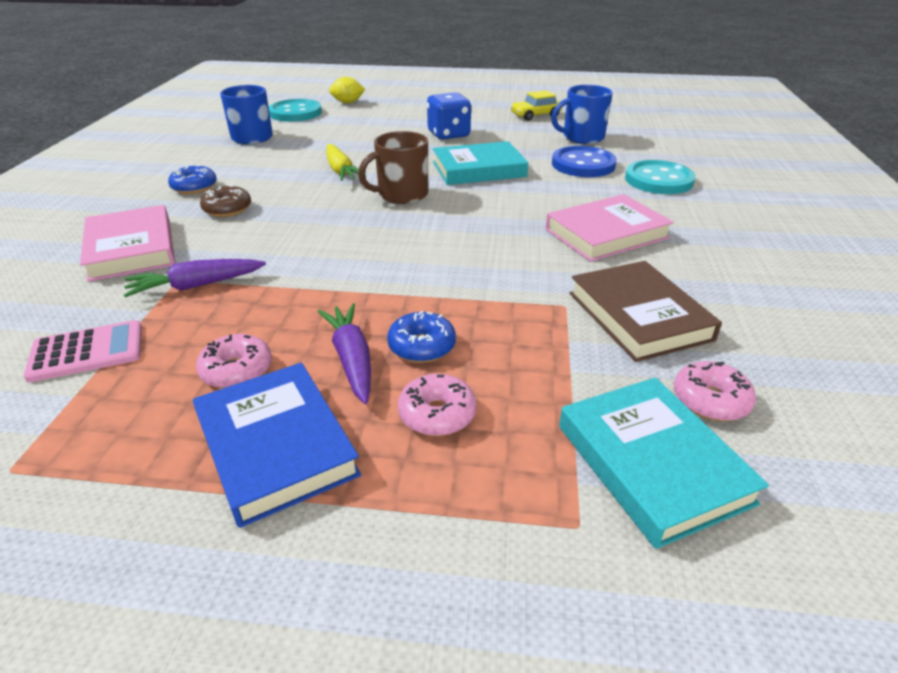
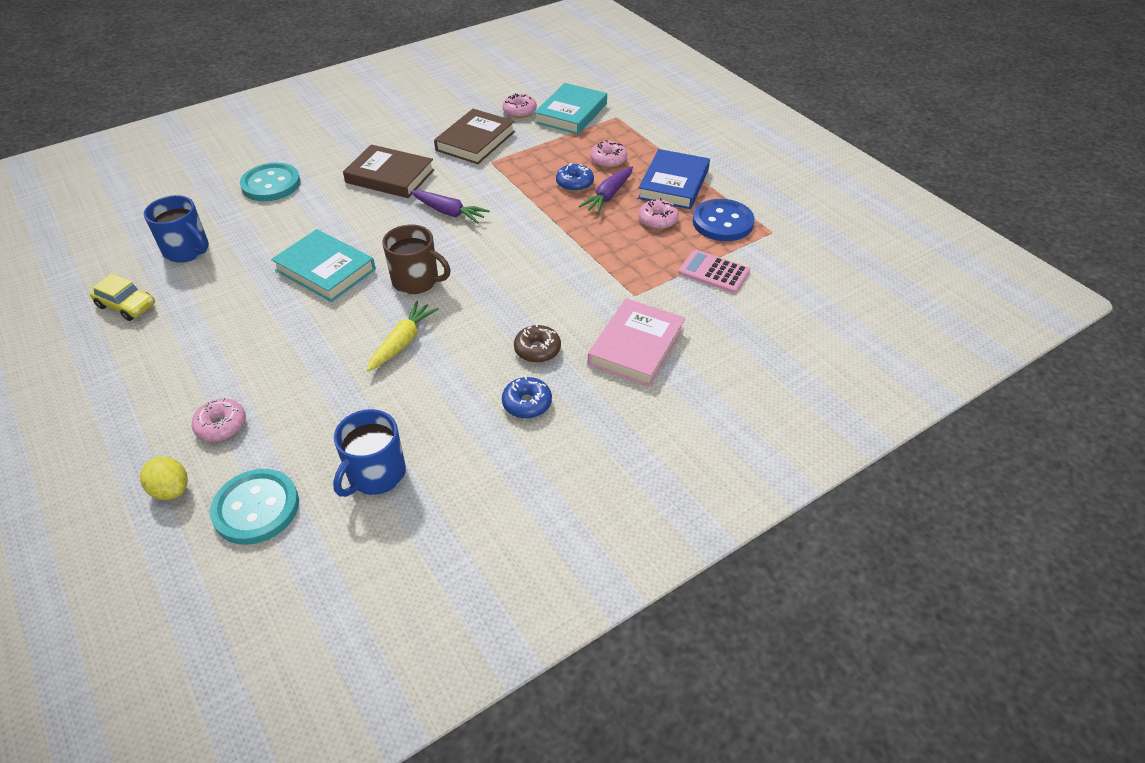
camera: 130 degrees left, 10 degrees up
(197, 285) = (628, 283): purple carrot -> purple carrot (449, 212)
(371, 117) = (221, 426): none -> pink donut
(448, 134) = (243, 332): blue dice -> none
(583, 164) = (265, 225): blue button -> blue button (722, 222)
(606, 234) = (390, 176): pink book -> brown book

